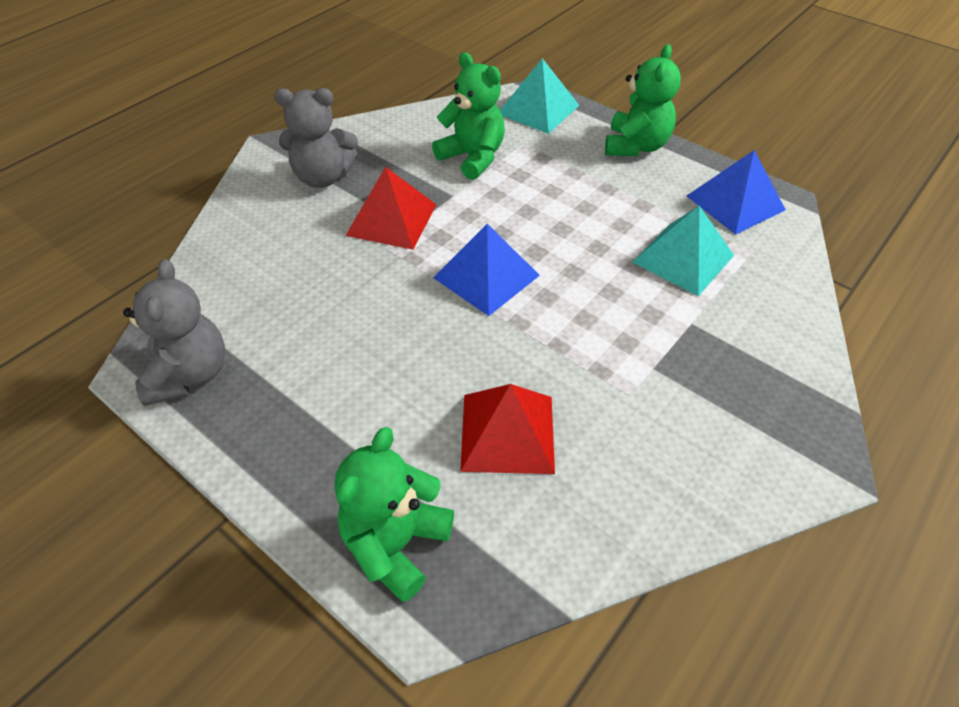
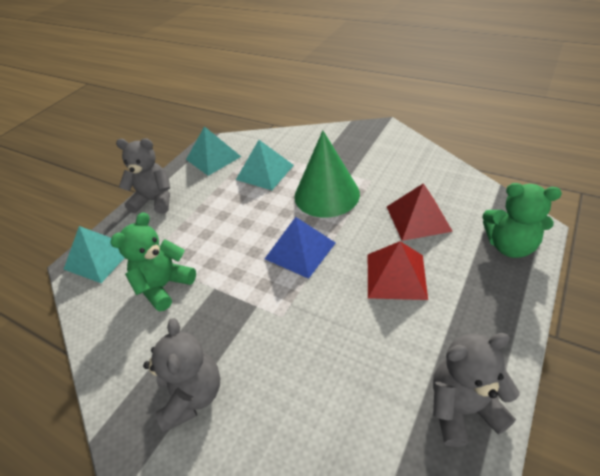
camera: 95 degrees left, 5 degrees down
(391, 219) = (249, 321): red pyramid -> red pyramid (396, 276)
(603, 325) = (326, 195): none -> green cone
(636, 146) = (155, 200): green teddy bear -> grey teddy bear
(735, 202) = (213, 158): blue pyramid -> turquoise pyramid

